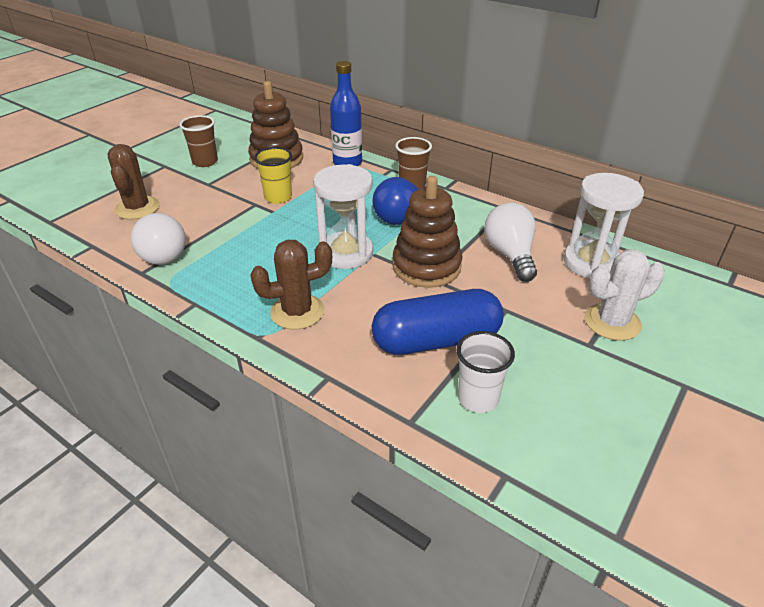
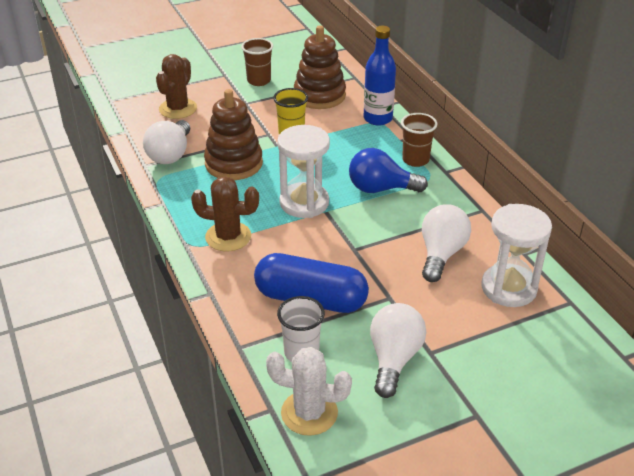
camera: 30 degrees right, 0 degrees up
(426, 267) = (359, 238): brown stacking toy -> brown stacking toy (234, 163)
(566, 365) = (394, 359): none -> white light bulb
(612, 322) = (470, 343): white cactus -> white cactus (309, 413)

